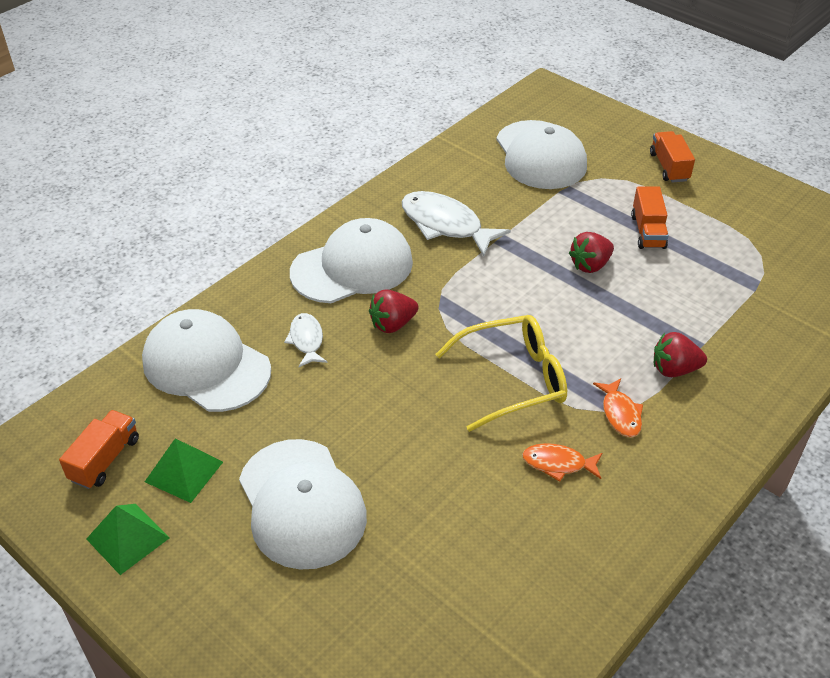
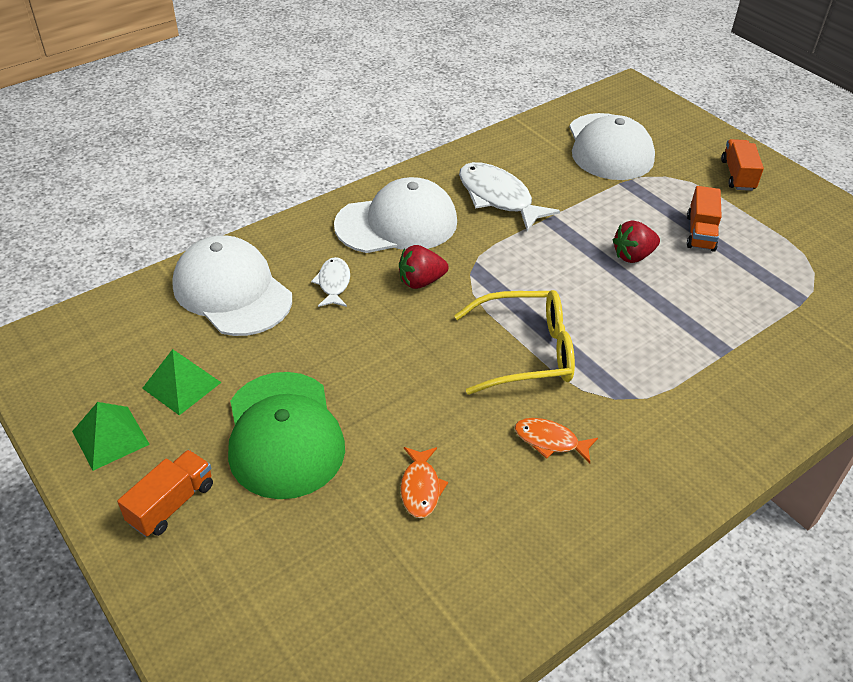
camera: 10 degrees right, 0 degrees up
(105, 459) = (112, 361): orange truck -> orange truck (172, 504)
(301, 503) = (284, 434): white cap -> green cap
(620, 414) = (627, 403): orange fish -> orange fish (420, 488)
(674, 369) = (695, 369): red strawberry -> none

